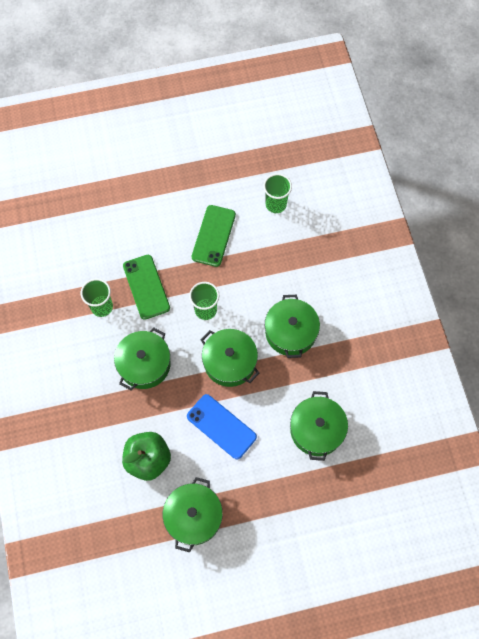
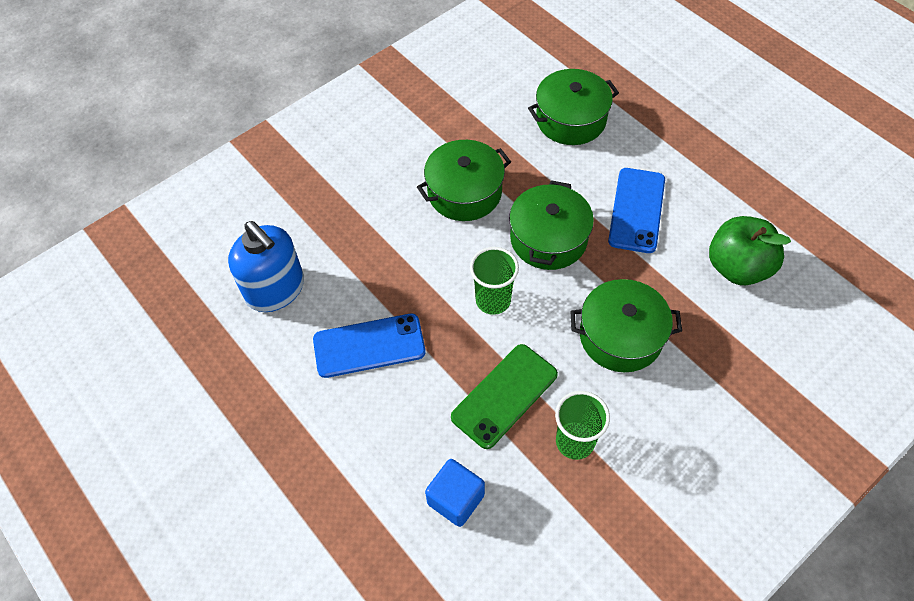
camera: 115 degrees left, 10 degrees down
(108, 239) = (455, 499): none -> blue cube
(193, 516) = (760, 189): green pot -> none
(213, 236) = (369, 346): green phone -> blue phone
(276, 204) = (275, 289): green cup -> blue soap dispenser

